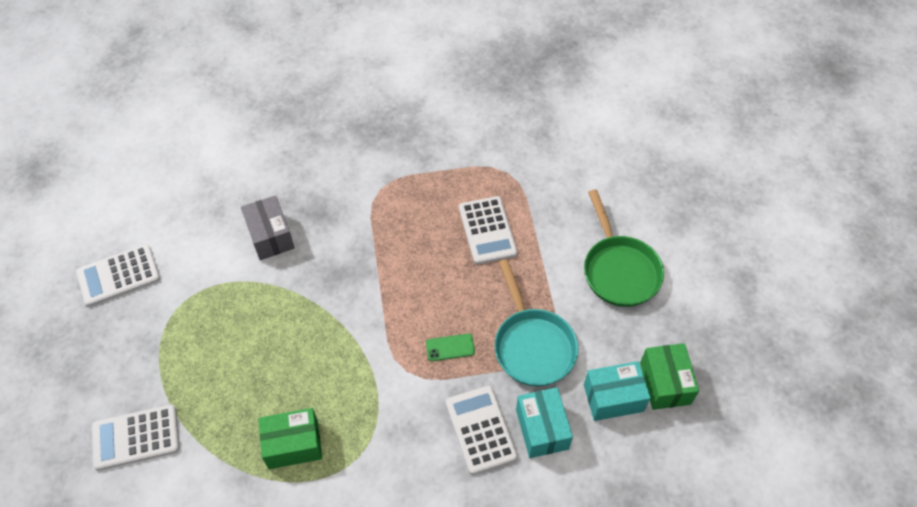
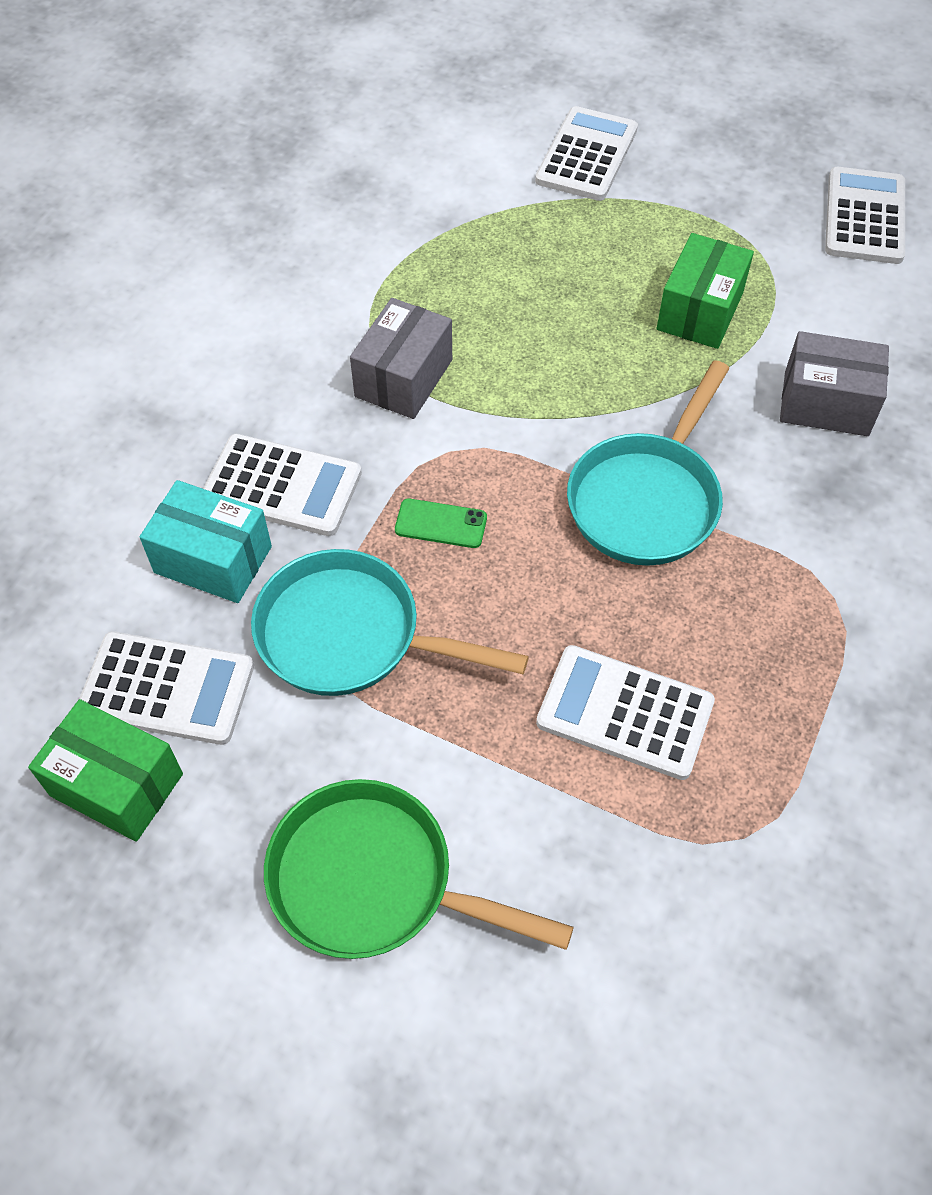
camera: 125 degrees right, 0 degrees up
(293, 444) = (447, 284): green box -> green box (700, 311)
(375, 421) = (403, 378): none -> grey box
(377, 276) = (647, 500): none -> turquoise pan
(450, 347) = (441, 524): green phone -> green phone turned 75 degrees clockwise
(613, 397) = (167, 688): turquoise box -> white calculator

